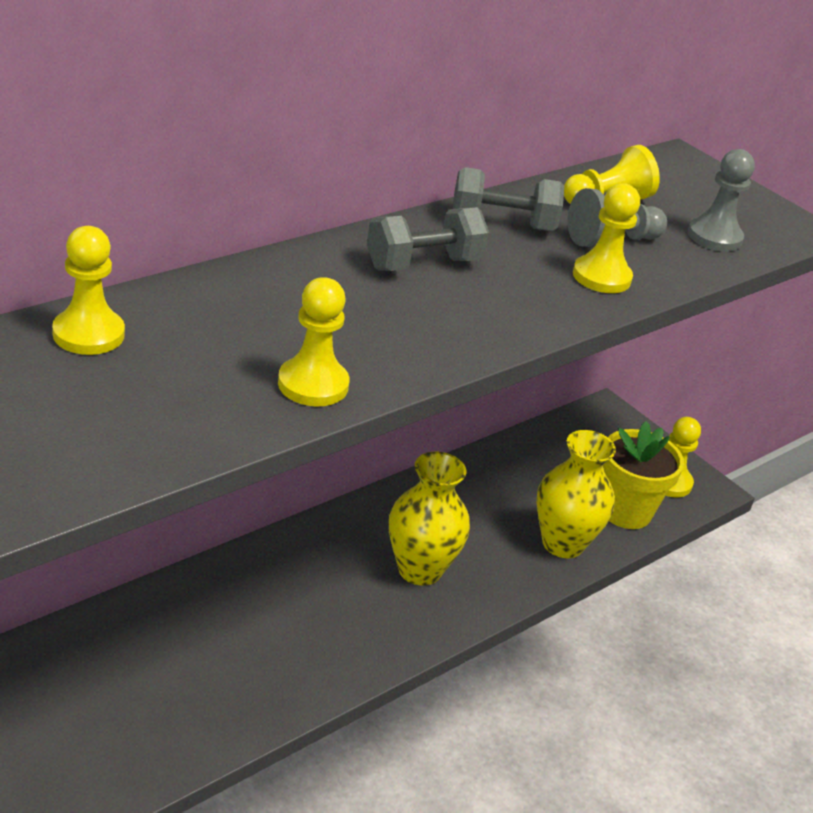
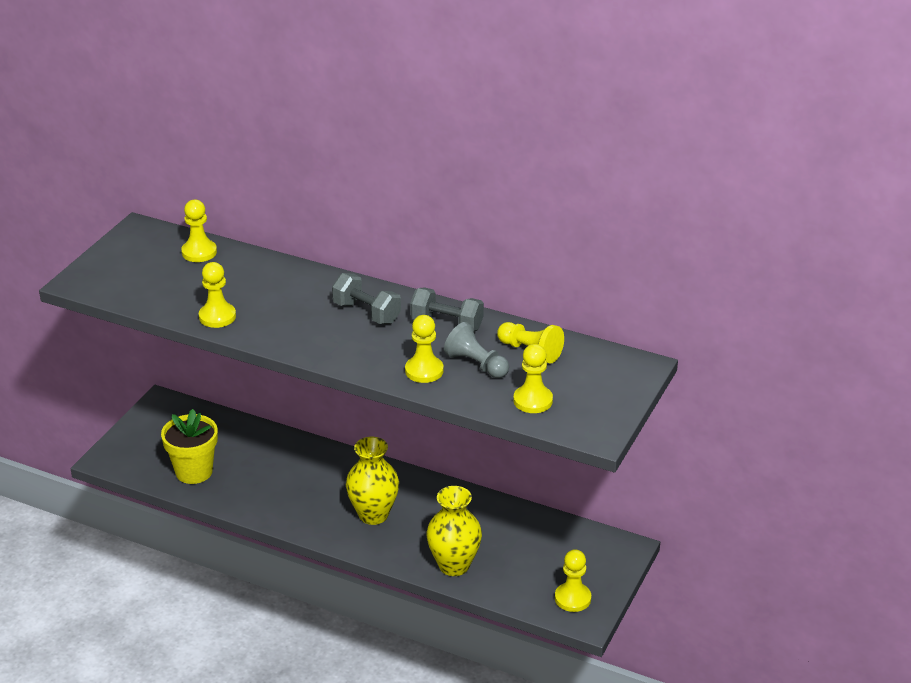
camera: 70 degrees right, 0 degrees up
(502, 224) = (446, 324): grey dumbbell -> grey dumbbell turned 45 degrees counterclockwise
(625, 511) = (516, 585): yellow flower pot -> yellow flower pot (194, 471)
(714, 237) = (533, 401): grey pawn -> yellow pawn

